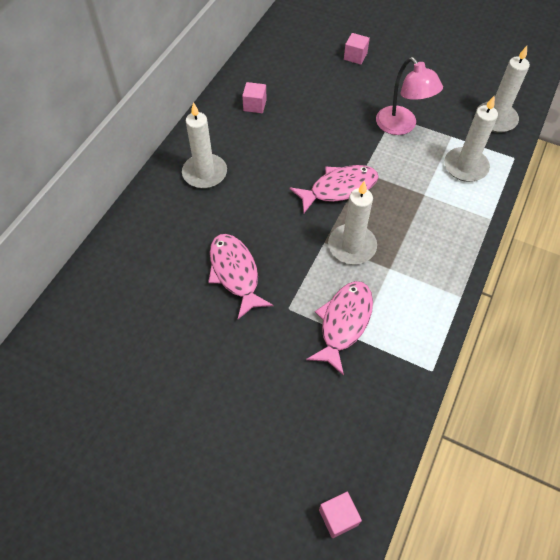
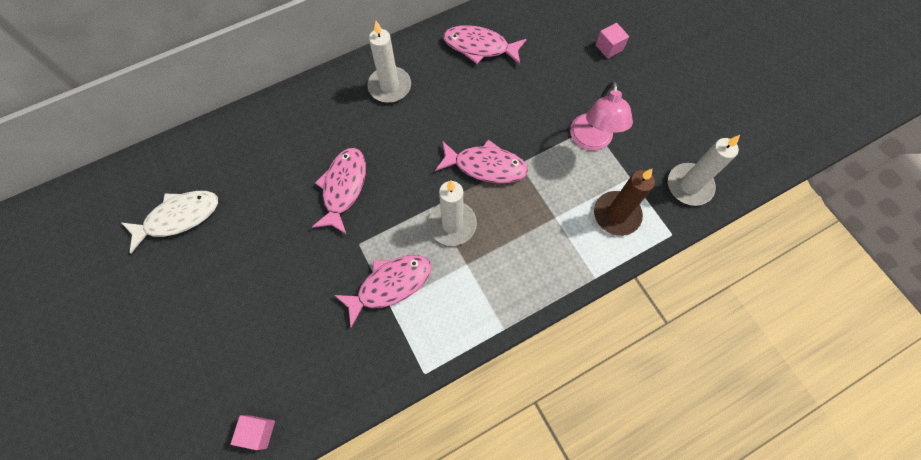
camera: 35 degrees right, 10 degrees up
(98, 392) = (179, 217): none -> white fish
(255, 105) = (479, 47): pink cube -> pink fish
(465, 166) = (616, 214): white candle -> brown candle

